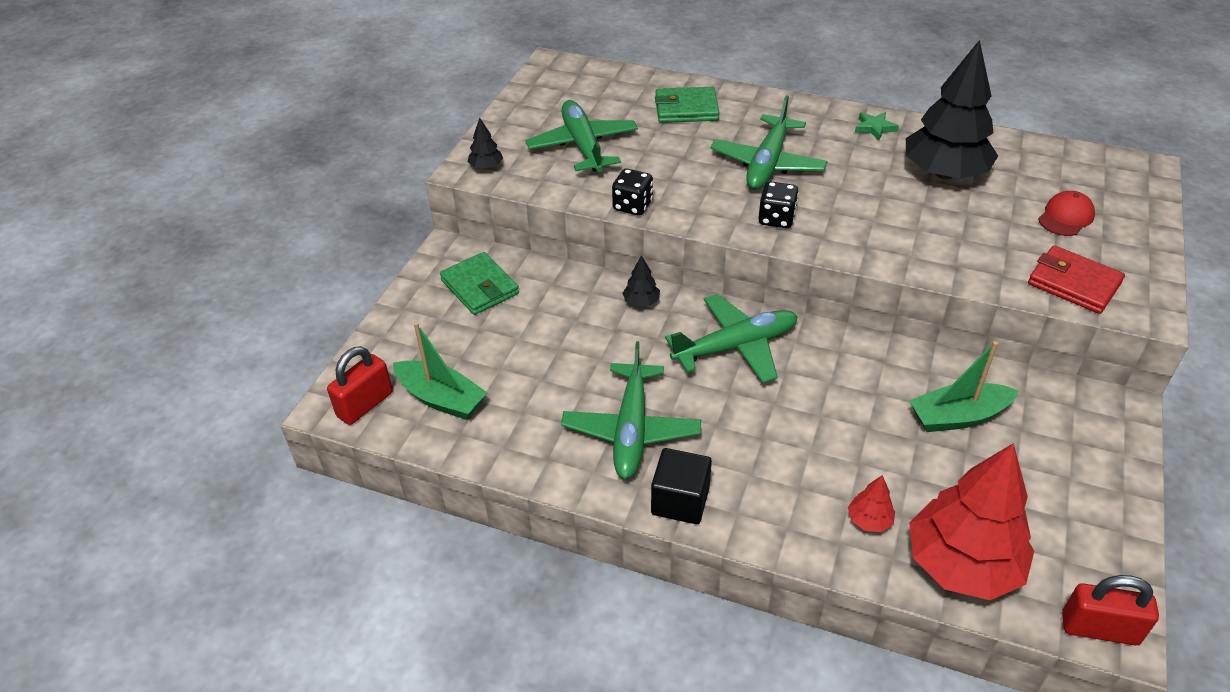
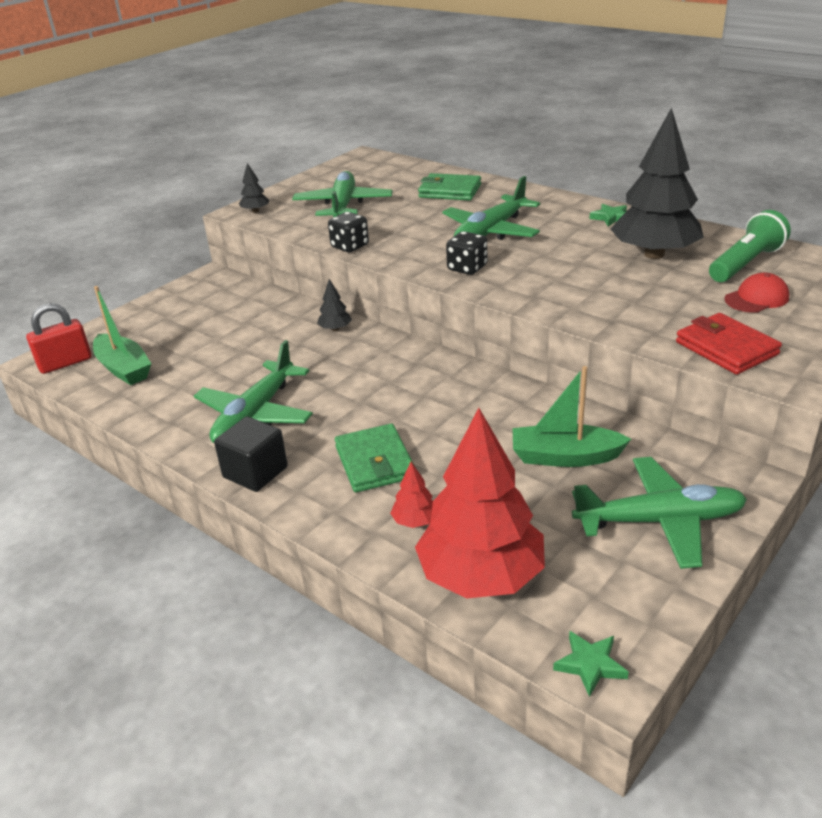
camera: 20 degrees right, 10 degrees down
(480, 287) = (214, 302): green wallet -> green wallet (375, 462)
(736, 347) = (392, 371): green plane -> green plane (659, 521)
(1032, 173) = (746, 263): none -> green flashlight
(1099, 629) = (590, 664): red padlock -> green star

